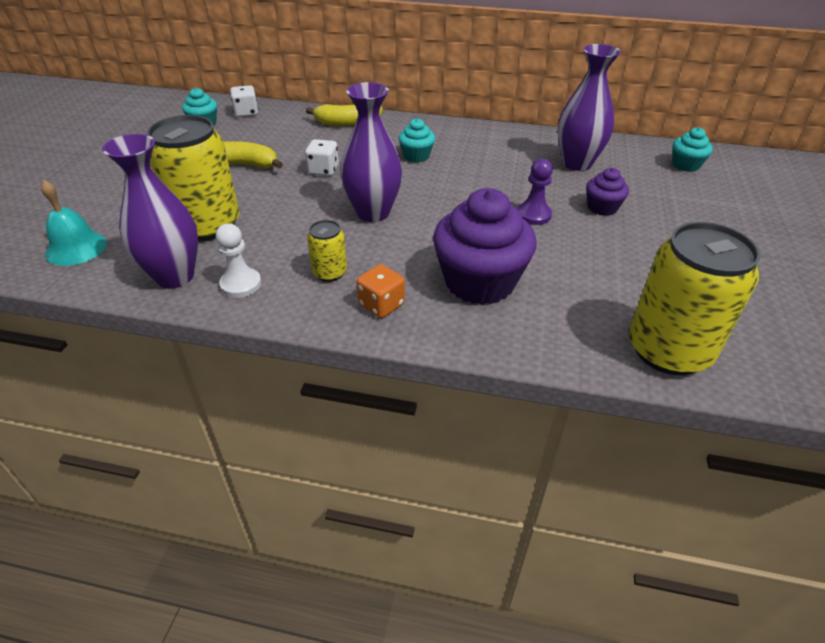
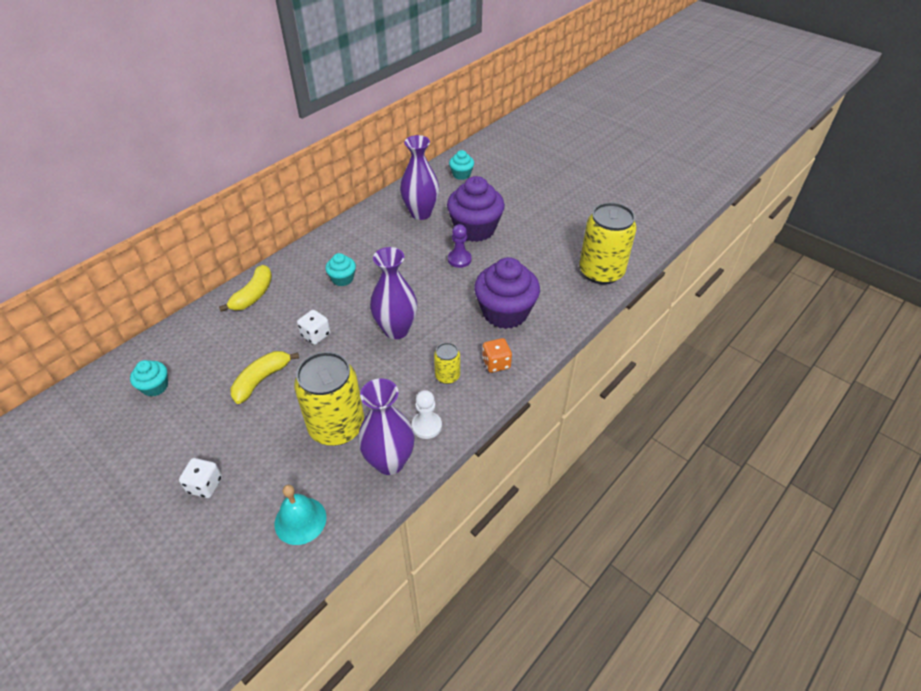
camera: 60 degrees left, 5 degrees up
(246, 113) = (165, 351): white dice -> white dice (205, 485)
(602, 208) = (475, 229): purple cupcake -> purple cupcake, size x2.03

